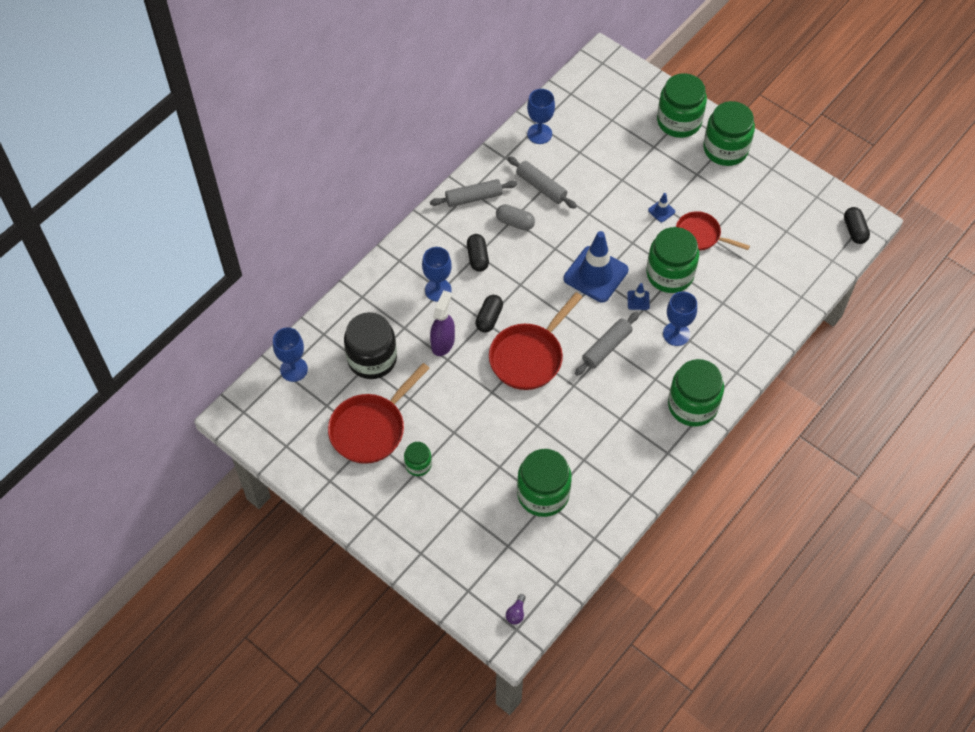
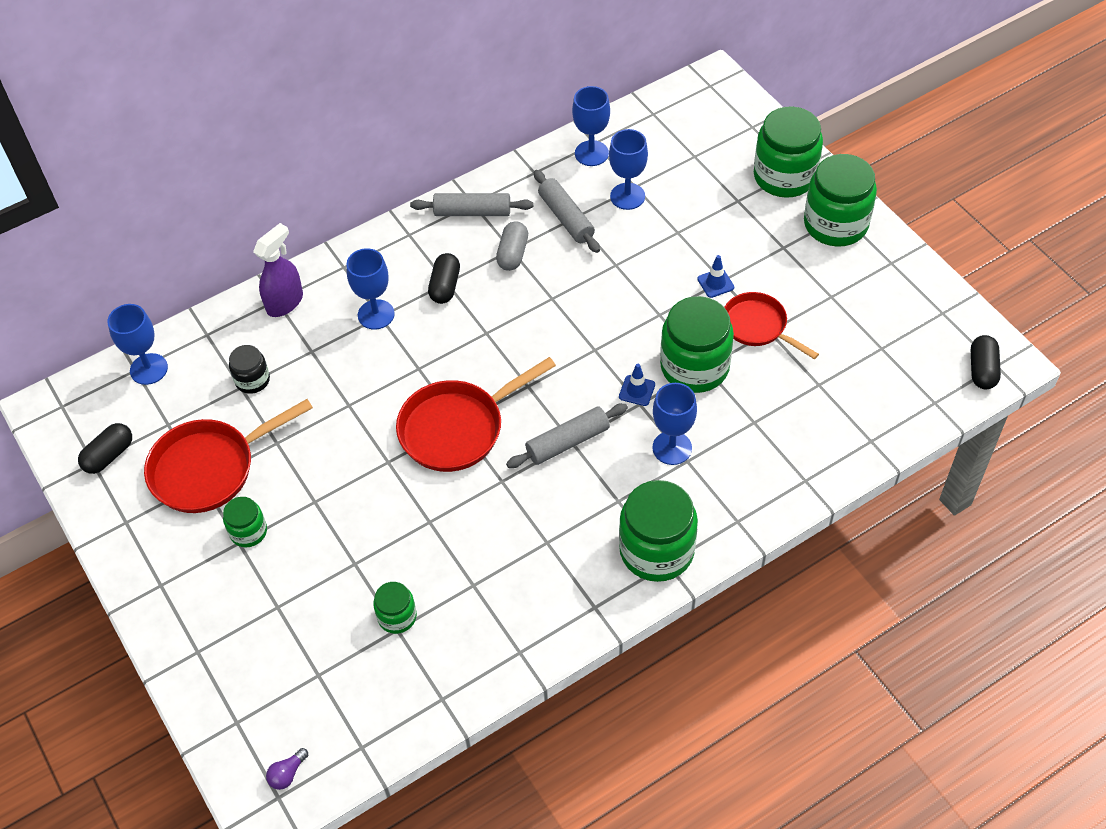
camera: 20 degrees right, 5 degrees down
(372, 359) = (252, 380): black jar -> black jar, size x0.52
(443, 342) = (352, 382): purple spray bottle -> purple spray bottle (285, 302)
(489, 318) = (426, 366): black capsule -> black capsule (109, 455)
(515, 222) = (512, 254): grey capsule -> grey capsule turned 60 degrees clockwise
(543, 494) = (397, 617): green jar -> green jar, size x0.52
(577, 161) = (627, 196): none -> blue goblet
(595, 274) = (592, 343): blue traffic cone -> none

